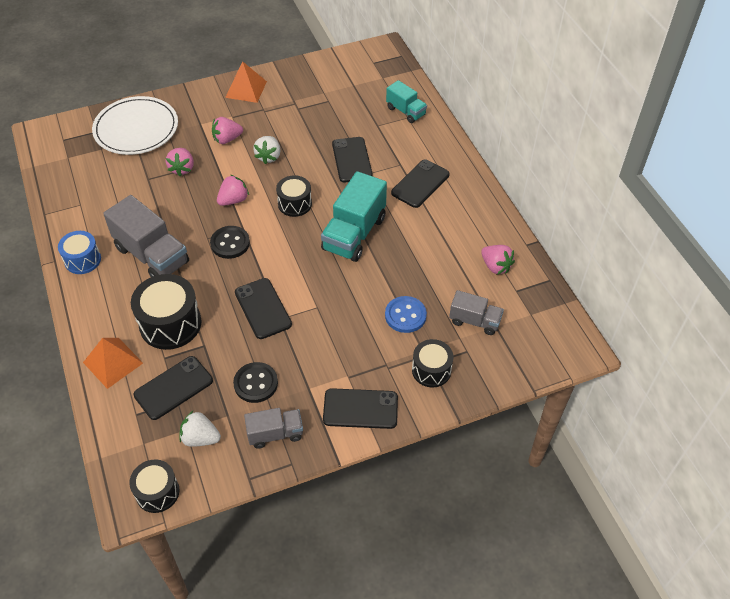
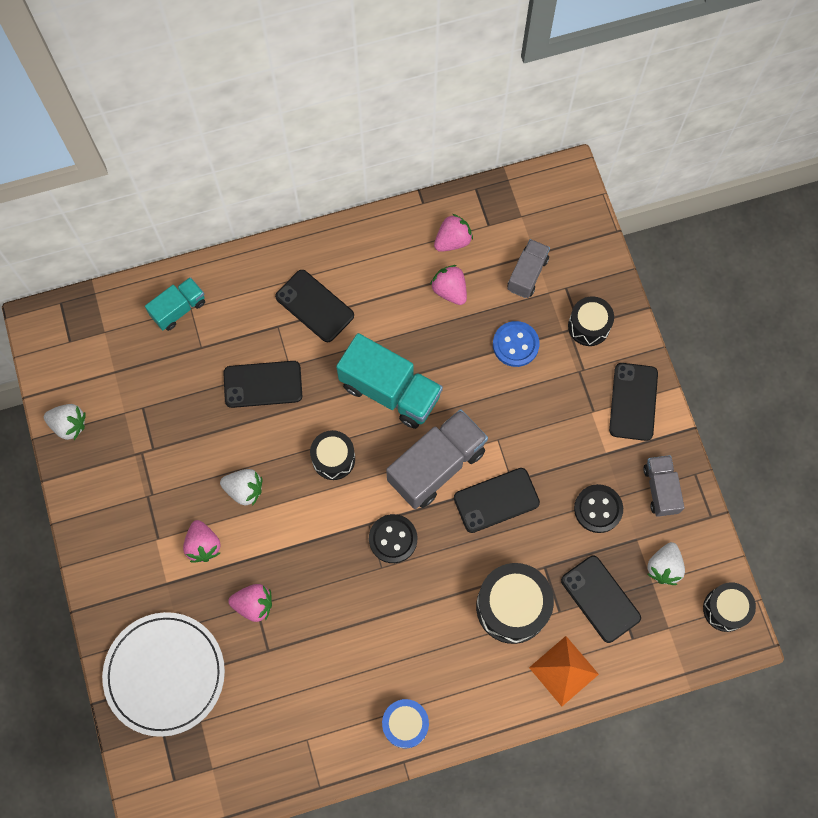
camera: 85 degrees left, 20 degrees up
(152, 255) = (405, 635): grey truck -> grey truck (436, 465)
(233, 200) = (319, 535): pink strawberry -> pink strawberry (449, 290)
(246, 89) = (101, 519): orange pyramid -> none
(312, 68) = (69, 425): none -> white strawberry

